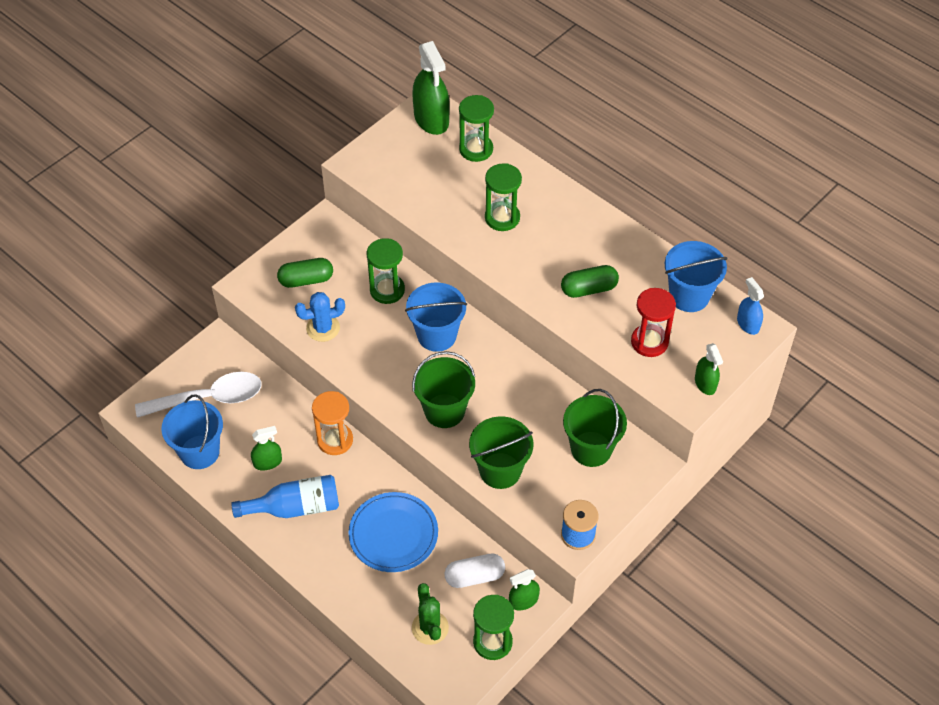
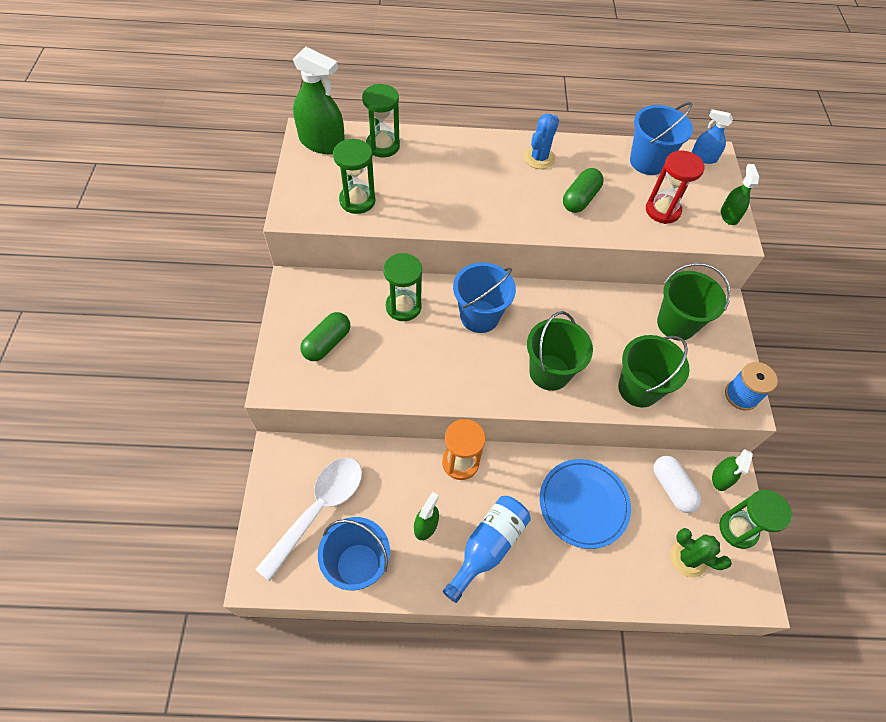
camera: 45 degrees left, 5 degrees up
(323, 328) = (383, 374): blue cactus -> blue cactus (539, 158)
(474, 576) = (672, 488): white capsule -> white capsule turned 60 degrees counterclockwise
(502, 218) = (460, 185): green hourglass -> green hourglass (357, 201)
(705, 383) = (729, 215): green spray bottle -> green spray bottle turned 120 degrees counterclockwise

